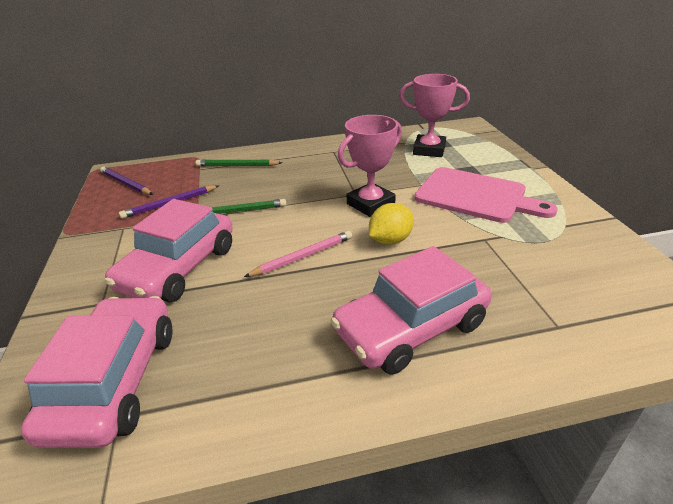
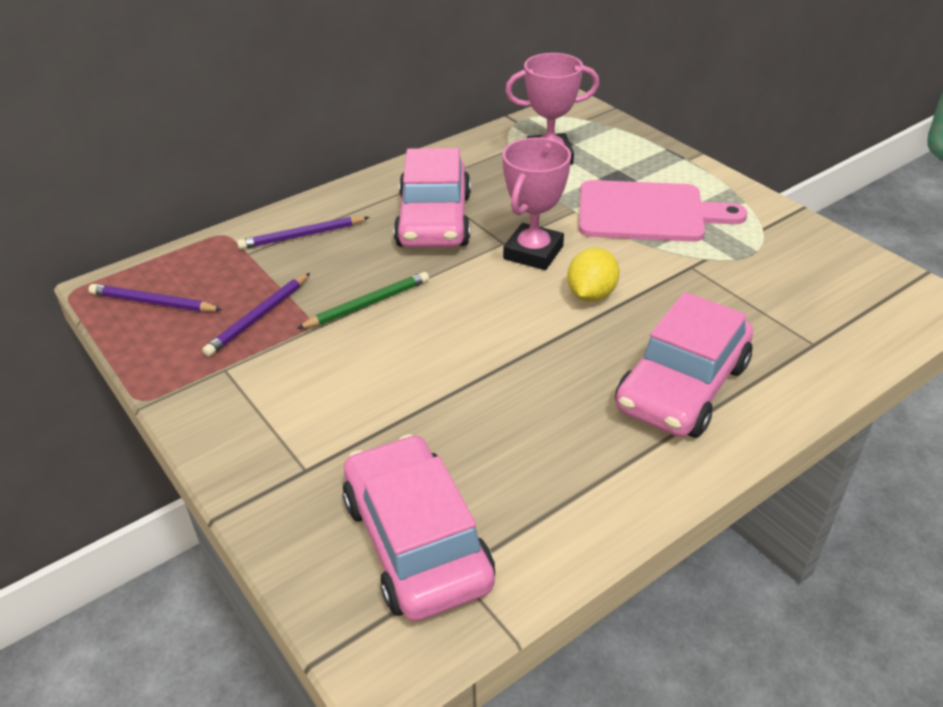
camera: 25 degrees left, 5 degrees up
(179, 268) = (363, 399): pink car -> pink car (434, 220)
(237, 166) = (302, 236): green pencil -> purple pencil
(303, 256) = (506, 342): pink pencil -> none

